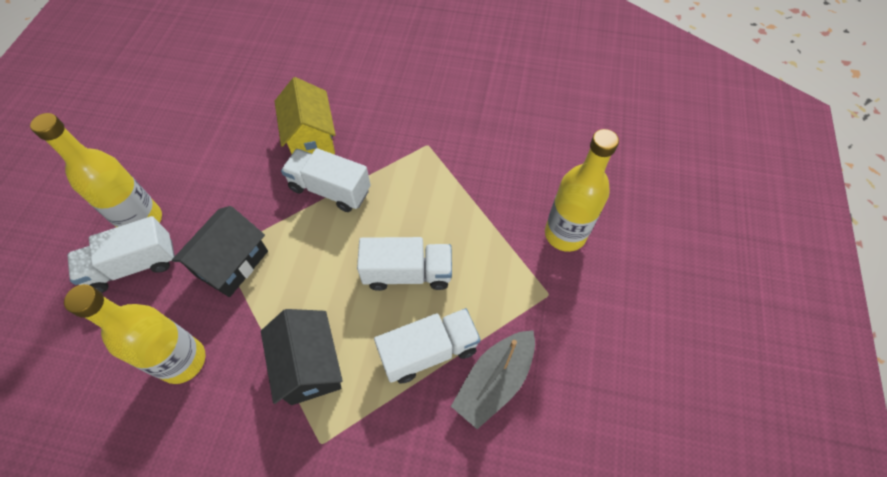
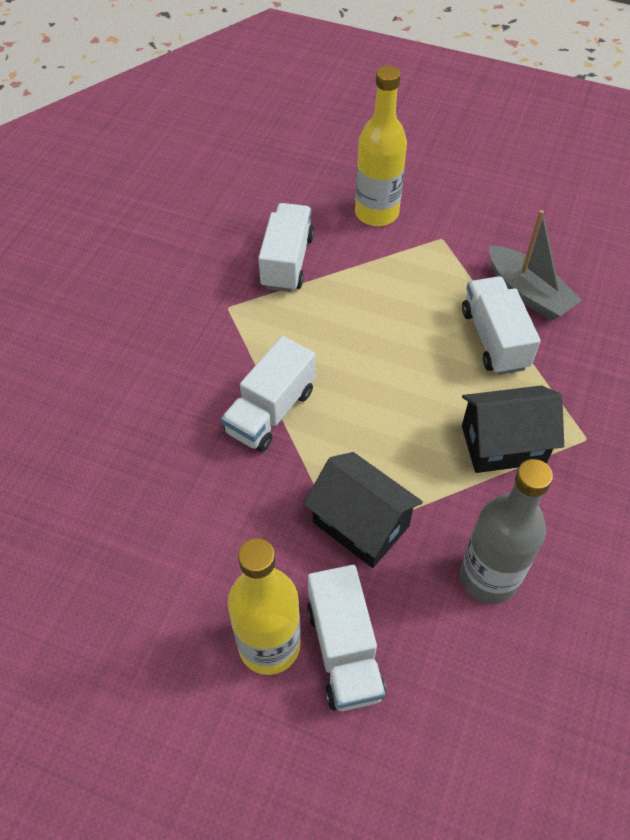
camera: 80 degrees left, 5 degrees down
(182, 361) = (488, 577): yellow bottle -> grey bottle
(311, 138) = (179, 427): yellow house -> none
(407, 273) = (402, 346): white truck -> white truck (287, 262)

